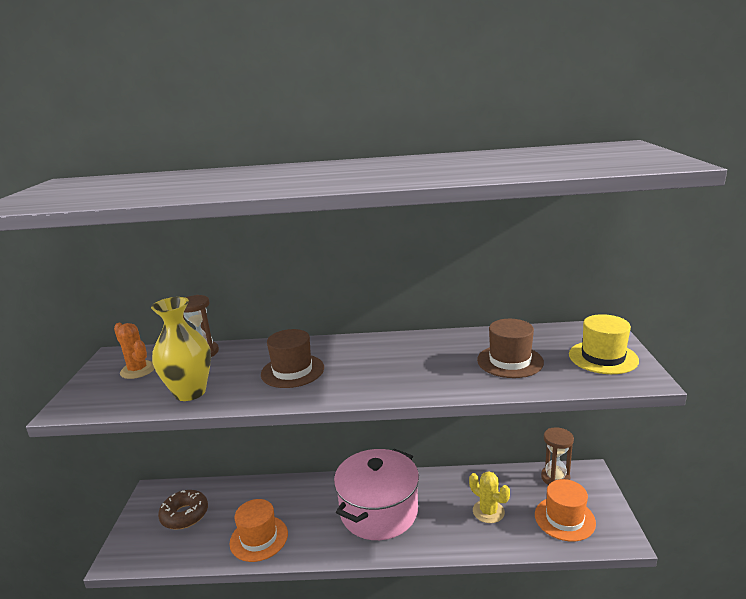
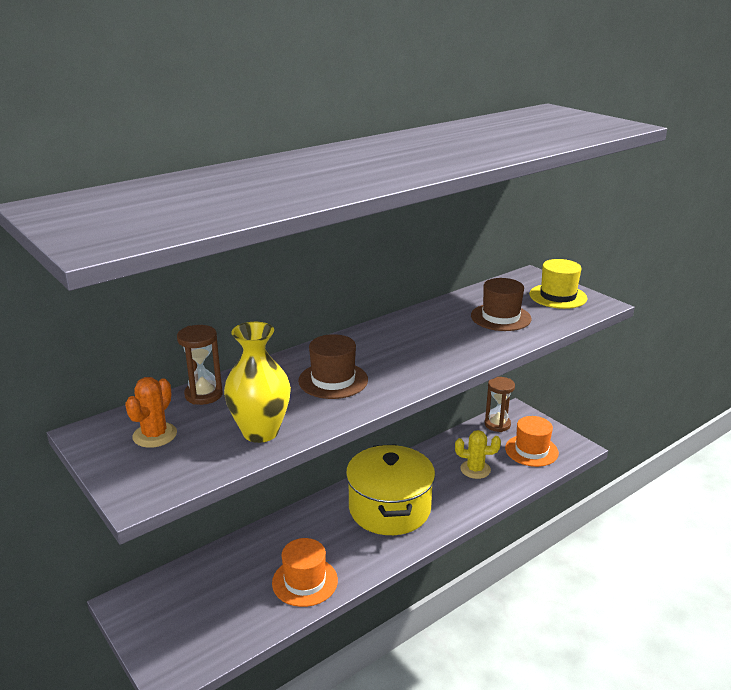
camera: 40 degrees left, 5 degrees up
(138, 370) = (155, 435): orange cactus -> orange cactus turned 75 degrees counterclockwise
(185, 515) = (196, 603): brown donut -> none
(379, 511) = (389, 509): pink pot -> yellow pot

